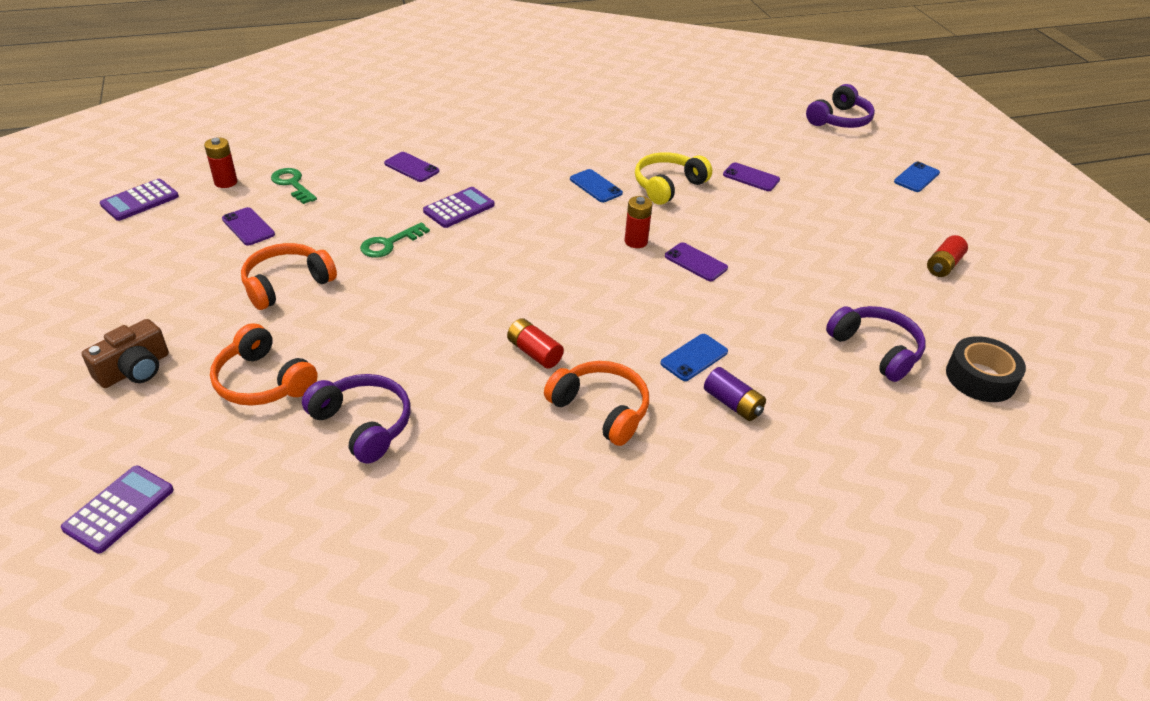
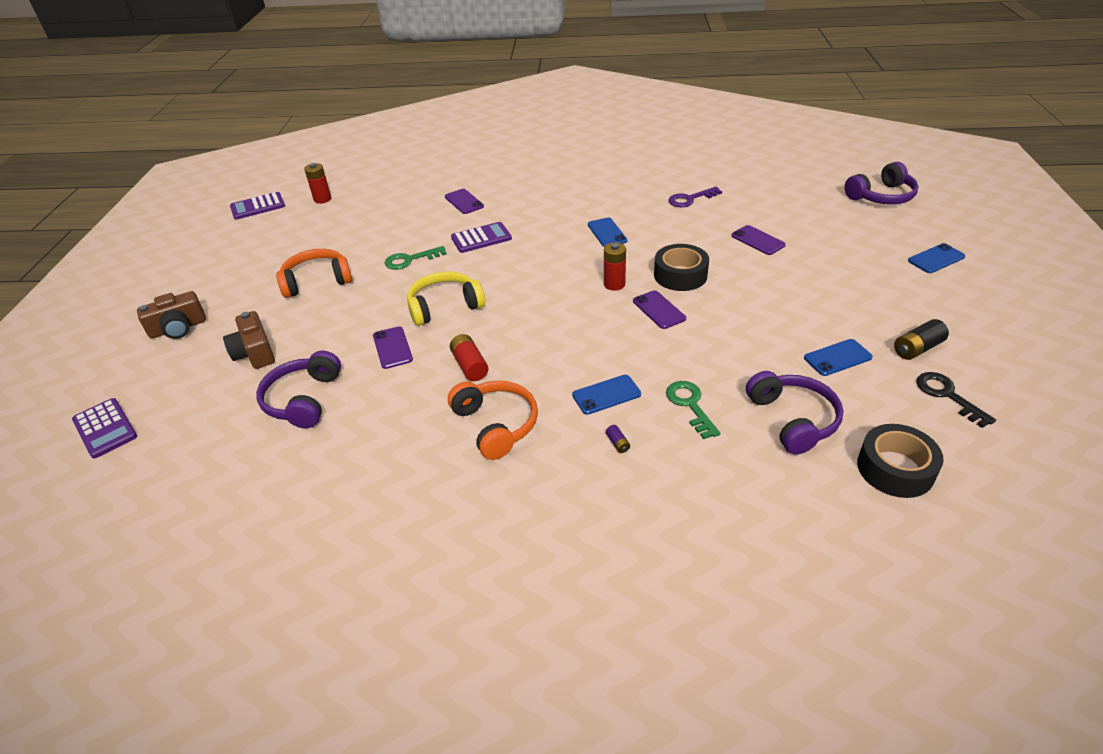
camera: 25 degrees right, 0 degrees up
(119, 509) = (105, 428): purple calculator -> purple calculator turned 90 degrees clockwise
(248, 227) = (317, 234): purple phone -> purple phone (392, 348)
(263, 381) = (254, 352): orange headphones -> brown camera
(292, 184) = (368, 206): green key -> green key (690, 405)
(363, 424) = (303, 399): purple headphones -> purple headphones turned 150 degrees counterclockwise
(661, 140) = (690, 199): none -> purple key
(668, 186) = (672, 239): yellow headphones -> yellow headphones (444, 306)
(696, 223) = (680, 275): none -> black tape
(732, 404) = (617, 443): purple battery -> purple battery, size x0.50
(883, 284) = (837, 358): none -> blue phone
(943, 265) = (917, 349): red battery -> black battery
(988, 304) = (947, 396): none -> black key

